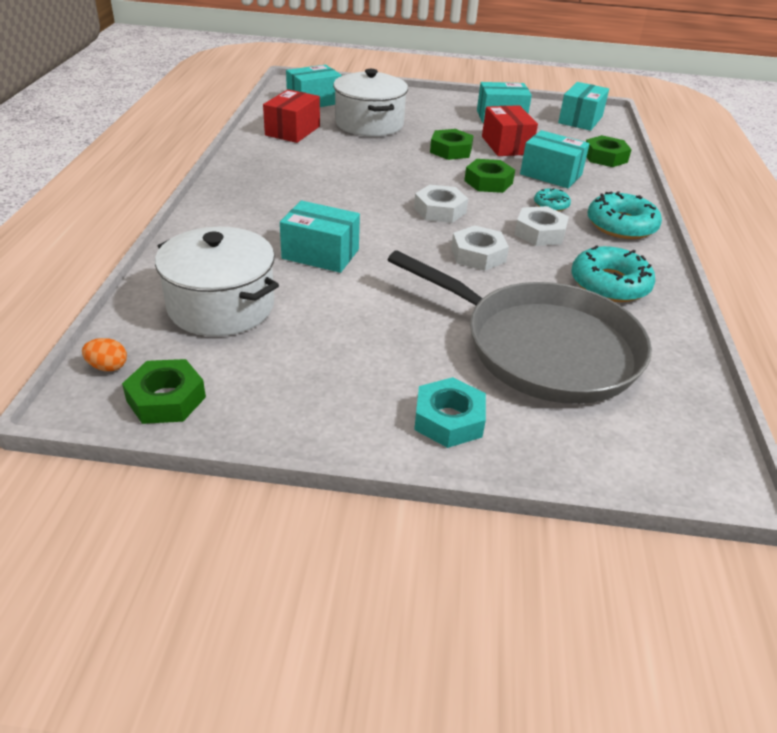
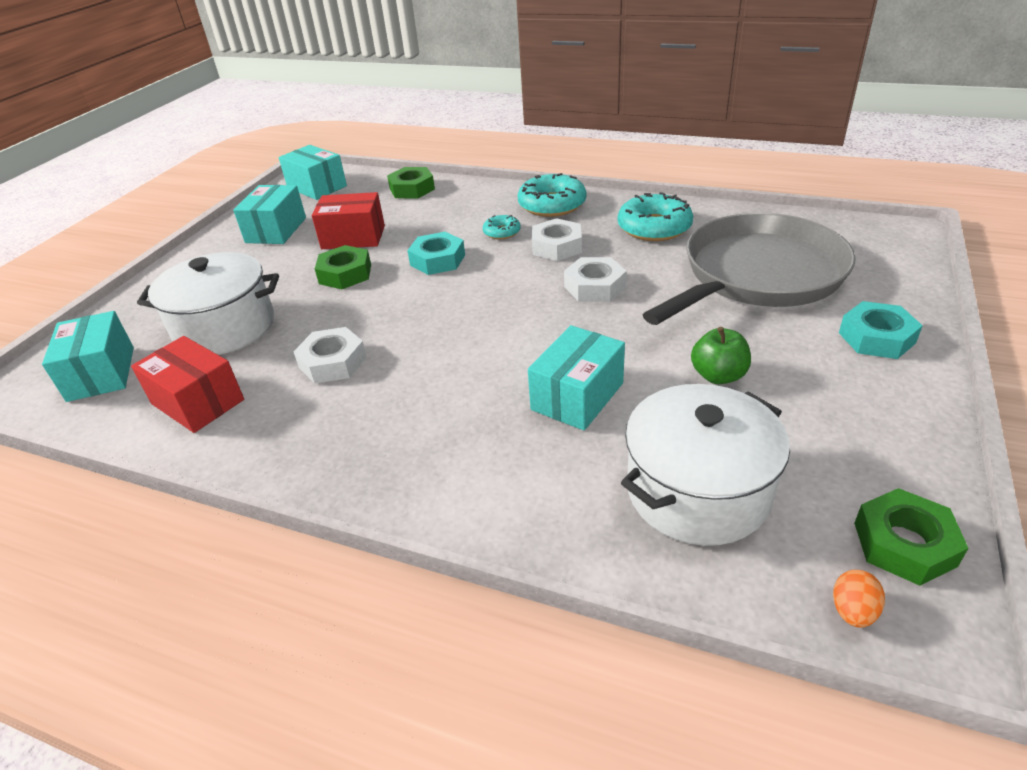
camera: 70 degrees left, 0 degrees up
(360, 318) = (718, 376): none -> green apple
(440, 210) = (493, 299): white nut -> white nut (332, 362)
(488, 182) = (437, 260): green nut -> turquoise nut
(551, 174) = (436, 222): turquoise box -> none

